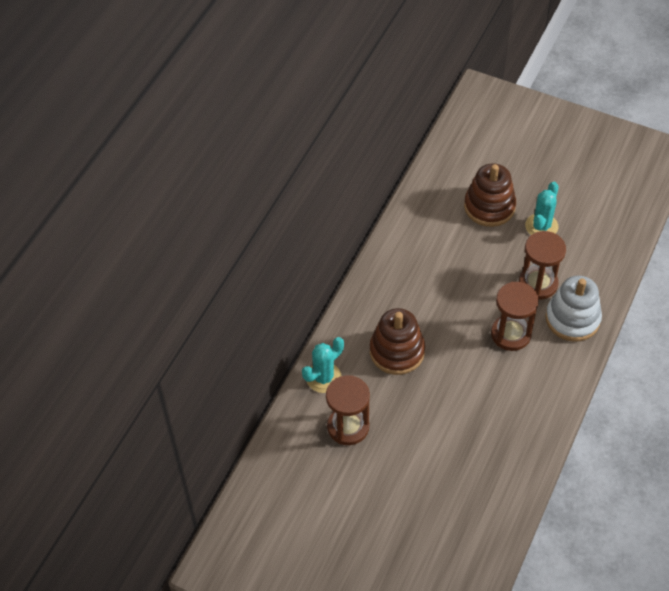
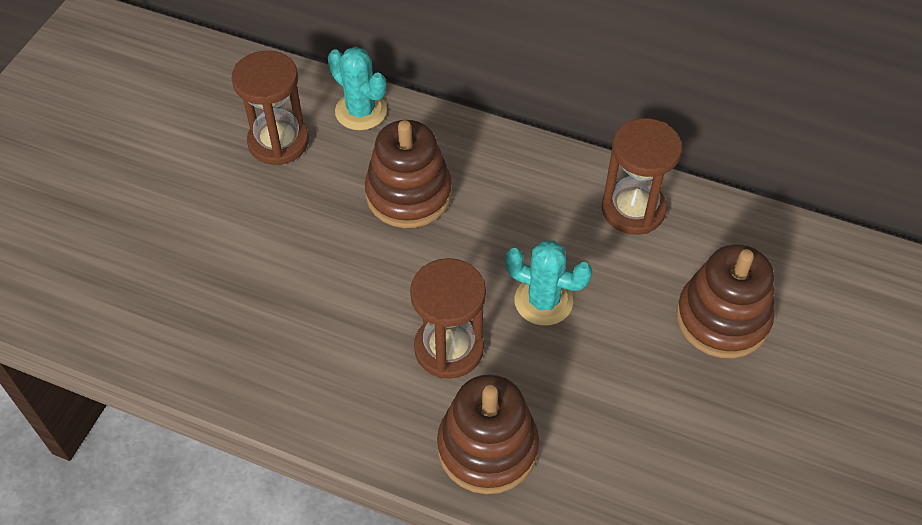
camera: 85 degrees right, 0 degrees up
(538, 284) = (560, 393): brown hourglass -> brown hourglass (633, 209)
(541, 226) = (693, 402): turquoise cactus -> turquoise cactus (543, 301)
(572, 319) = (487, 447): white stacking toy -> brown stacking toy

